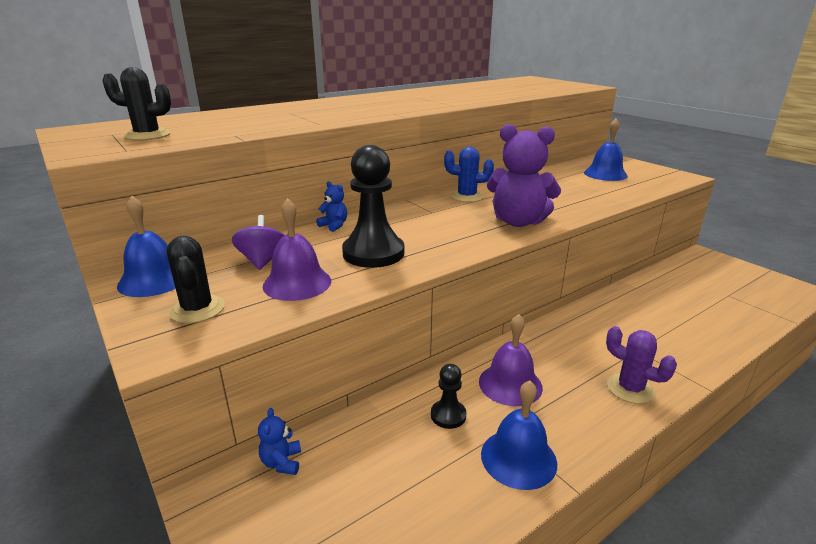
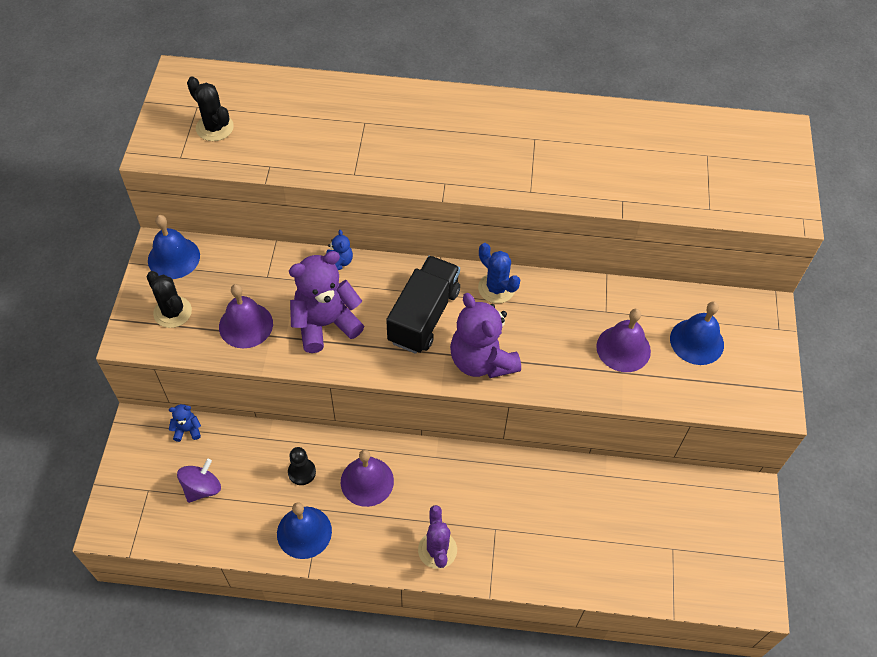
camera: 40 degrees right, 30 degrees up
(197, 309) = (172, 312): black cactus -> black cactus turned 60 degrees counterclockwise
(263, 261) = (250, 280): purple spinning top -> purple spinning top (202, 488)
(282, 462) = (187, 430): blue teddy bear -> blue teddy bear turned 45 degrees clockwise
(373, 253) = (325, 324): black pawn -> purple teddy bear
(443, 222) = (424, 316): none -> black truck
(580, 188) = (623, 348): none -> purple bell

